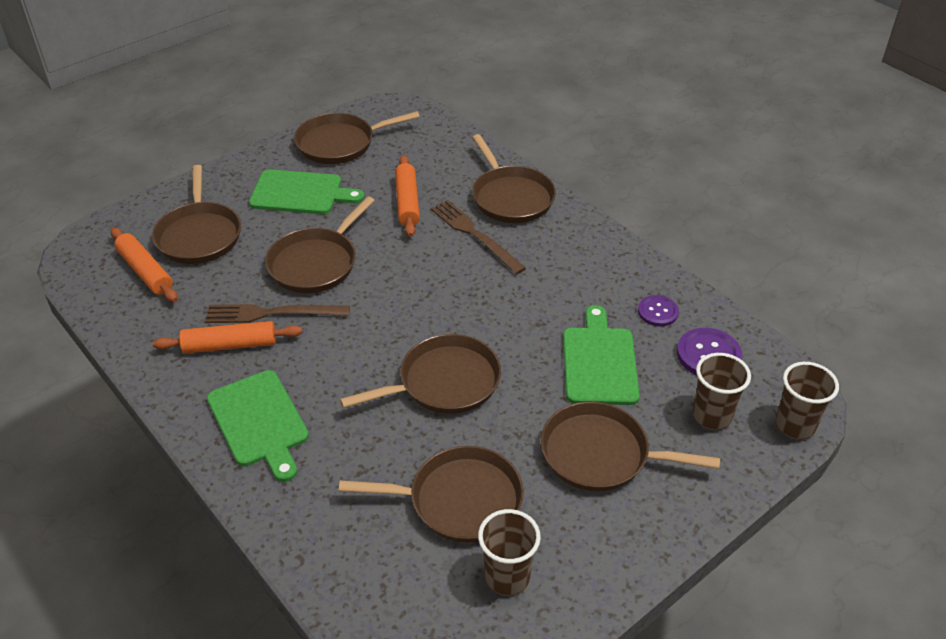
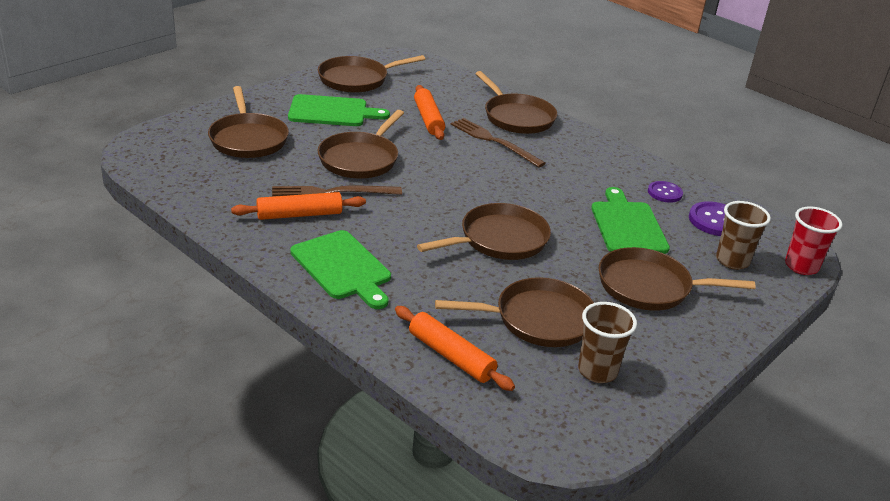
camera: 10 degrees left, 10 degrees down
(145, 271) = (205, 163): orange rolling pin -> orange rolling pin (451, 356)
(795, 426) = (801, 266): brown cup -> red cup

